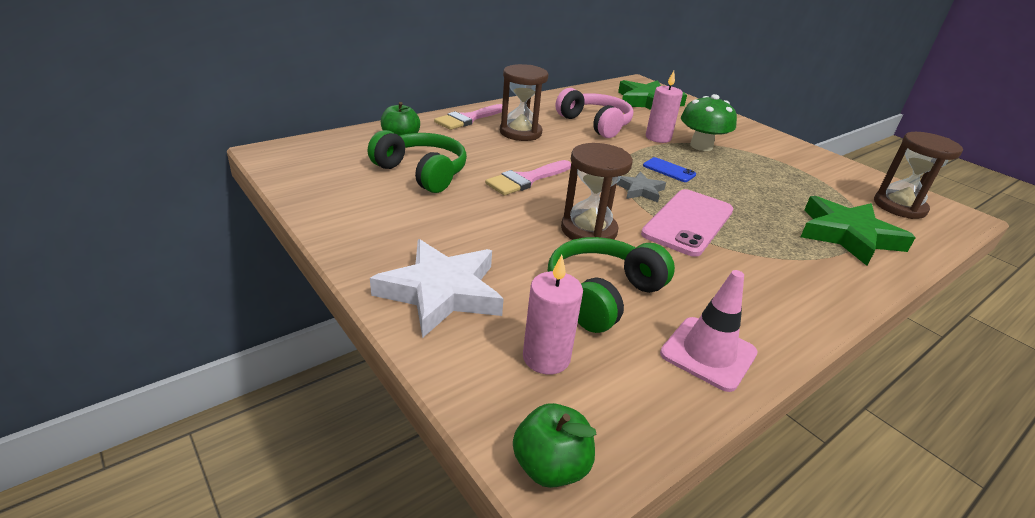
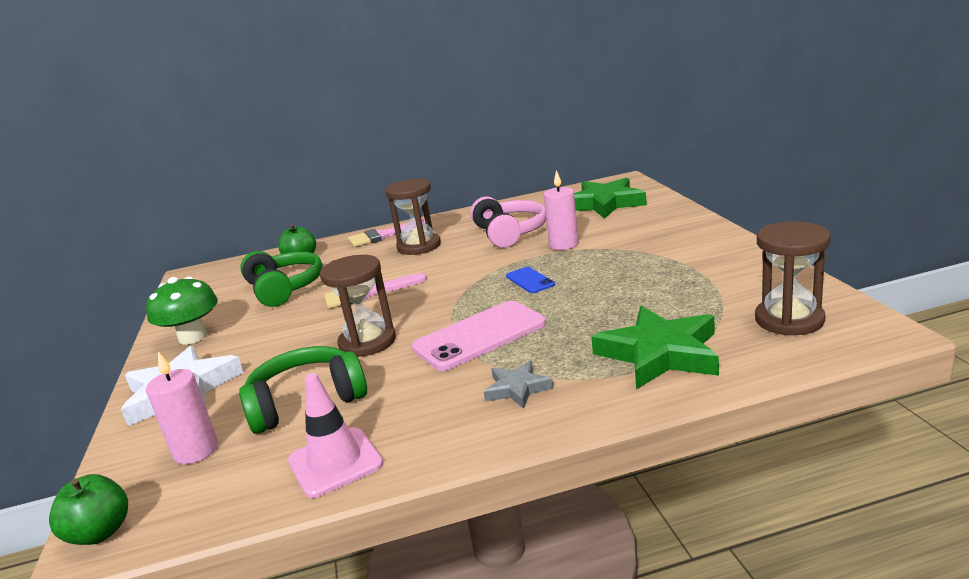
camera: 30 degrees right, 10 degrees down
(640, 190) = (469, 302): grey star -> grey star (517, 388)
(701, 146) = (605, 252): green mushroom -> green mushroom (193, 337)

